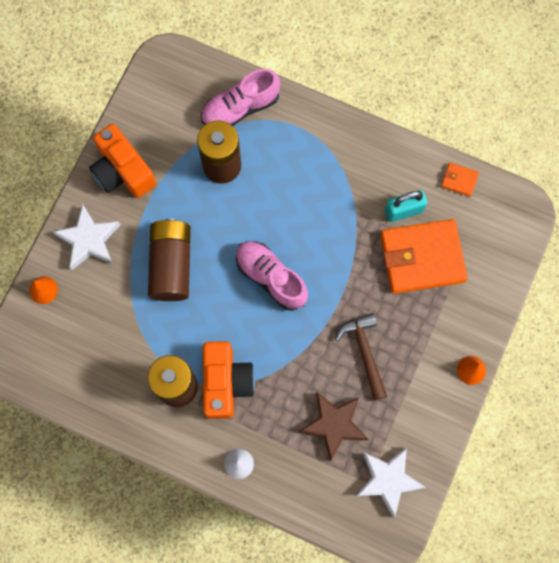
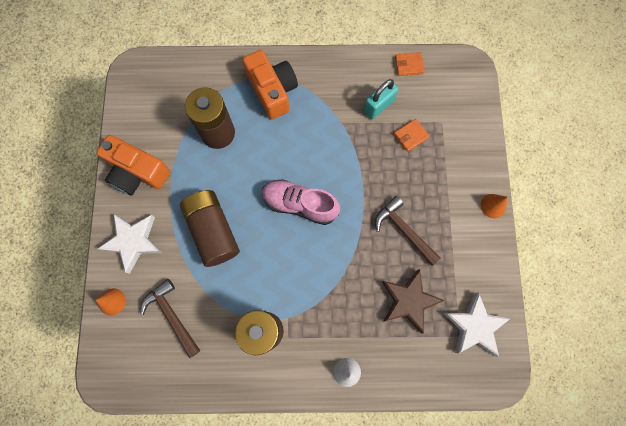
camera: 25 degrees left, 0 degrees up
(94, 330) = (172, 316): none -> brown hammer
(226, 382) = (303, 308): orange camera -> orange camera (272, 90)
(240, 108) = (212, 82): pink shoe -> none
(422, 258) = (411, 136): orange wallet -> orange wallet, size x0.42

